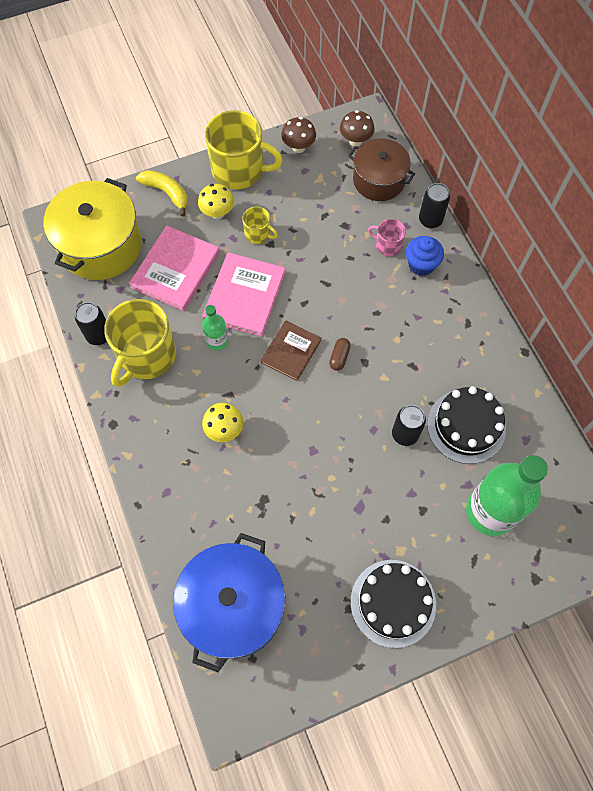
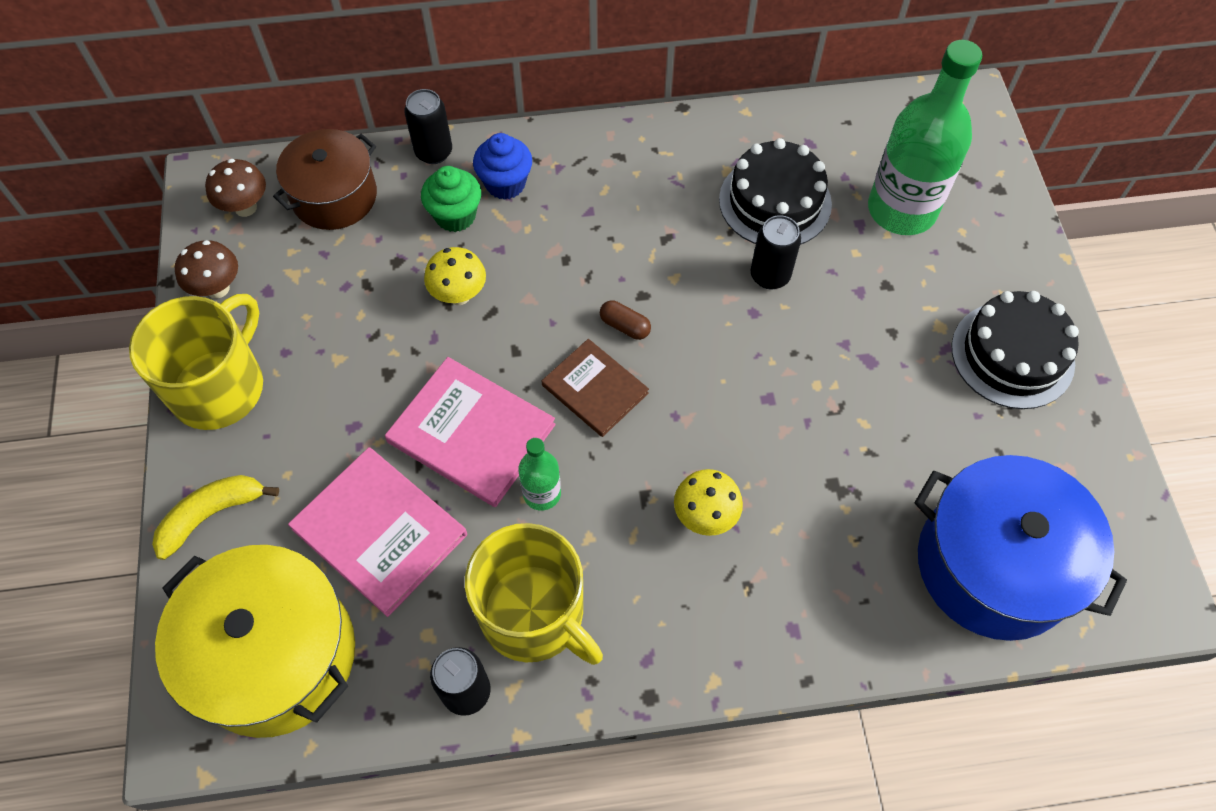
camera: 75 degrees left, 5 degrees down
(217, 213) = (293, 440): yellow mushroom -> yellow mushroom (459, 295)
(258, 234) = (361, 386): yellow mug -> none
(387, 245) = (455, 216): pink mug -> green cupcake

